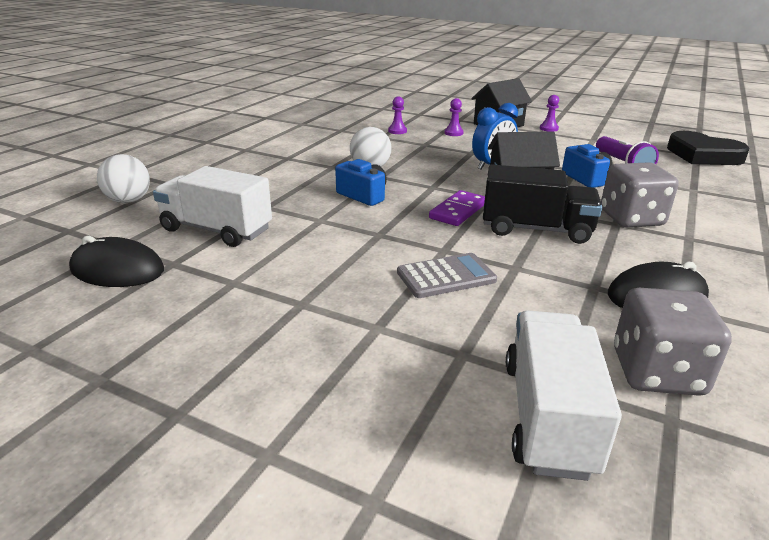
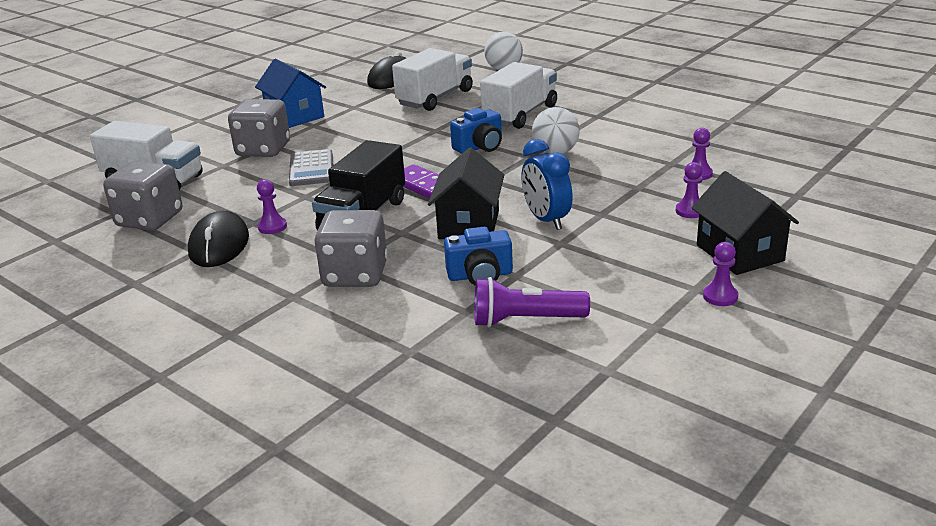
camera: 105 degrees right, 0 degrees up
(262, 328) = (295, 116): none -> blue house
(280, 185) = (520, 115): none -> white truck
(398, 328) = (263, 149): none -> grey dice
(594, 272) = (272, 227): none -> purple pawn
(703, 155) = (552, 426): black heart -> none

